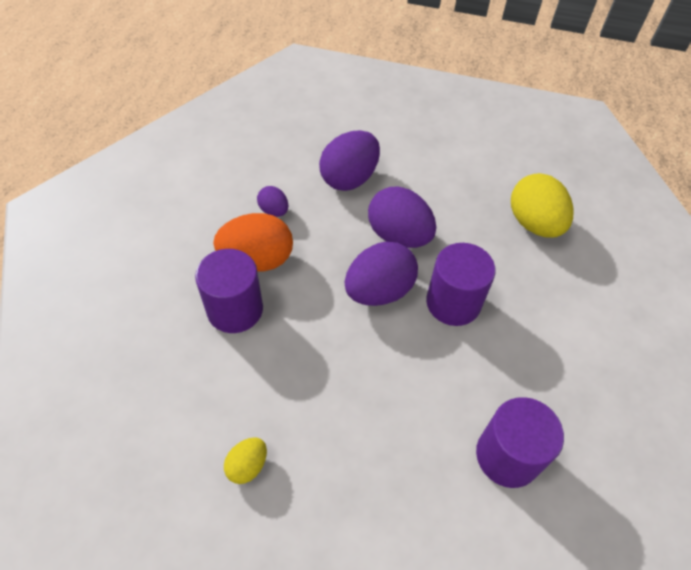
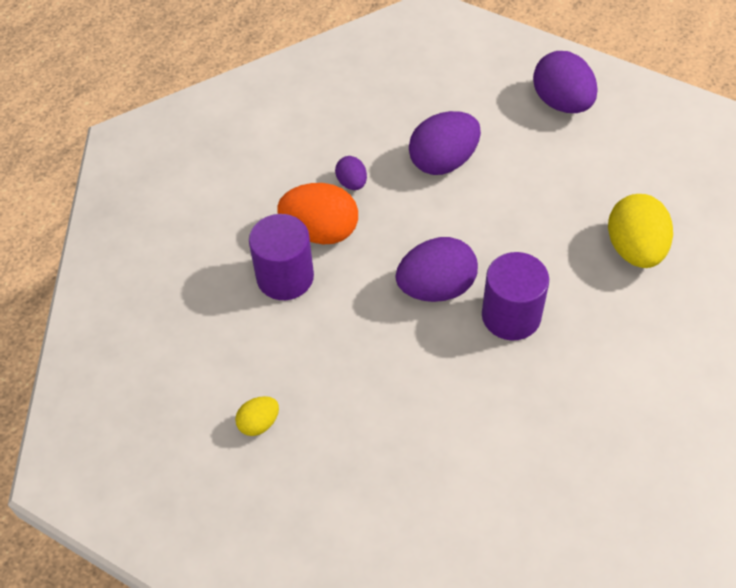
camera: 20 degrees right, 0 degrees up
(398, 236) = (477, 234): purple egg -> purple egg (562, 103)
(507, 456) = (512, 474): purple cylinder -> none

